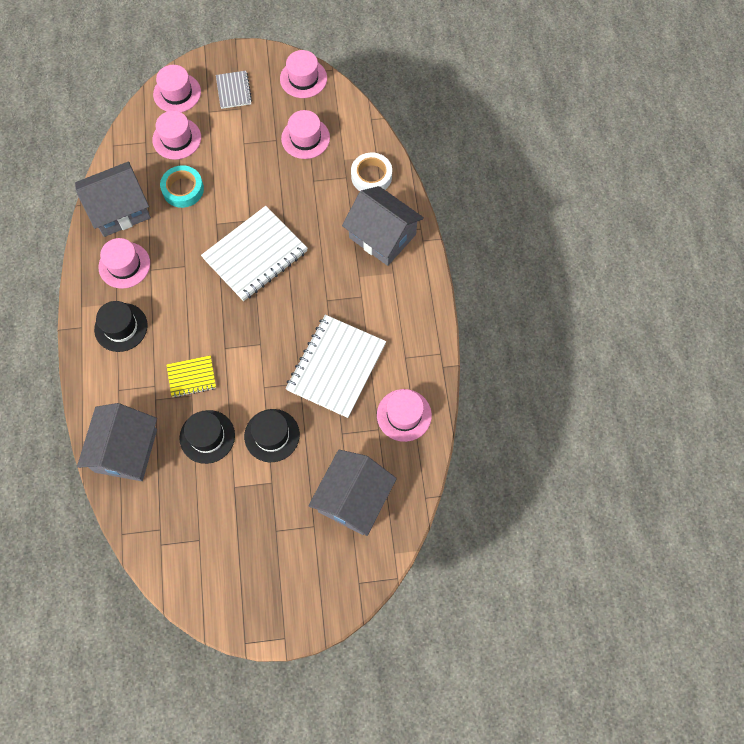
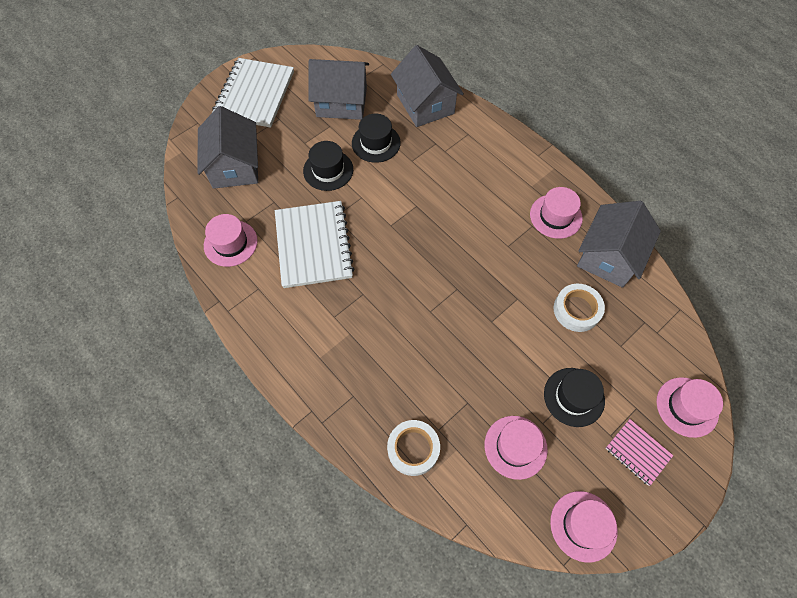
camera: 145 degrees right, 5 degrees down
(121, 327) = (509, 172): black hat -> black hat (574, 397)
(177, 139) = (634, 356): pink hat -> none
(183, 189) = (576, 310): turquoise tape -> white tape
(191, 377) = (423, 172): yellow notebook -> none
(234, 90) = (637, 452): grey notebook -> pink notebook
(255, 255) = (458, 293): white notebook -> white notebook (254, 94)
(382, 236) = (355, 388): grey house -> grey house (341, 102)

